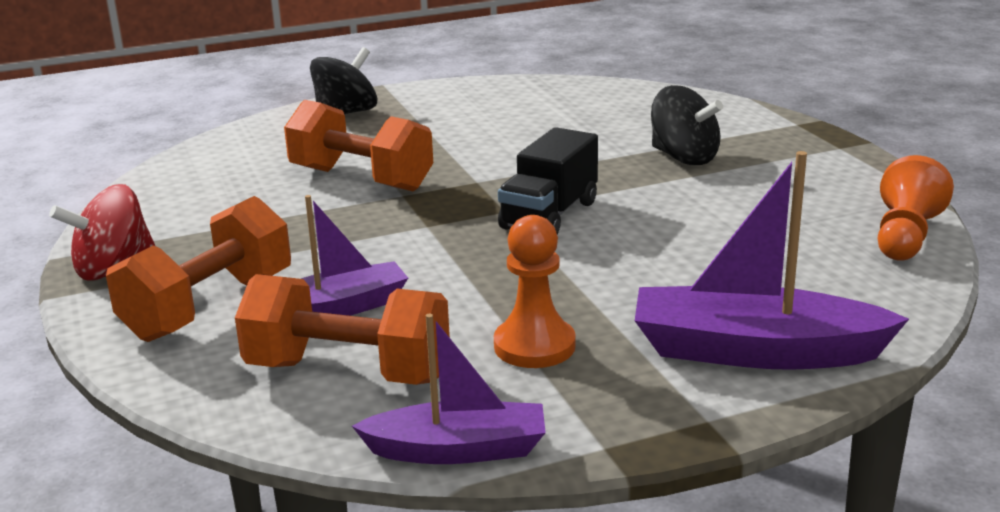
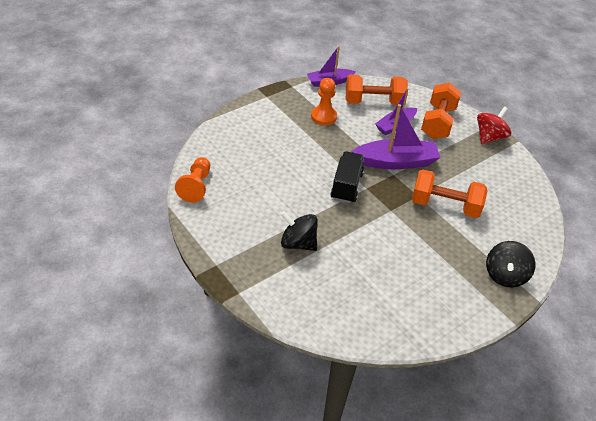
camera: 160 degrees right, 20 degrees up
(754, 351) = (255, 121): purple boat -> purple boat (396, 162)

